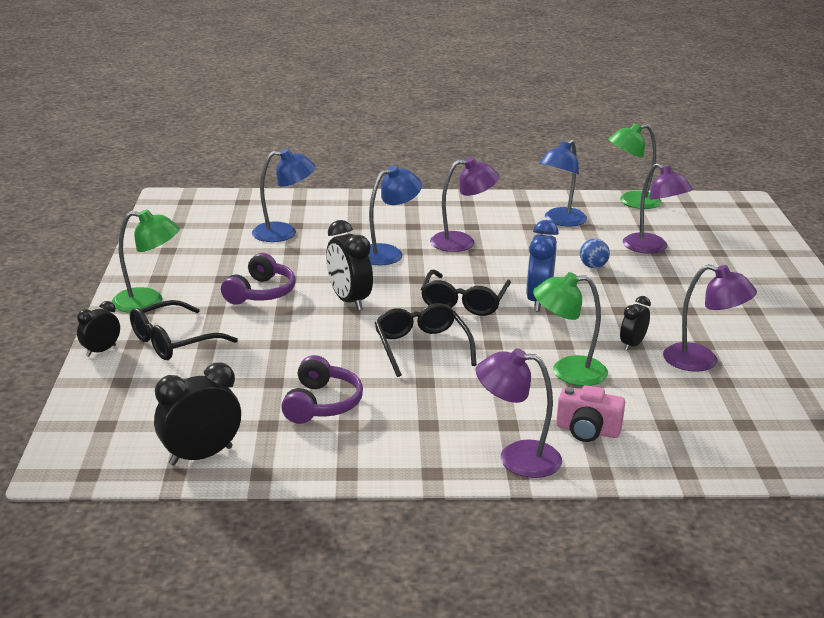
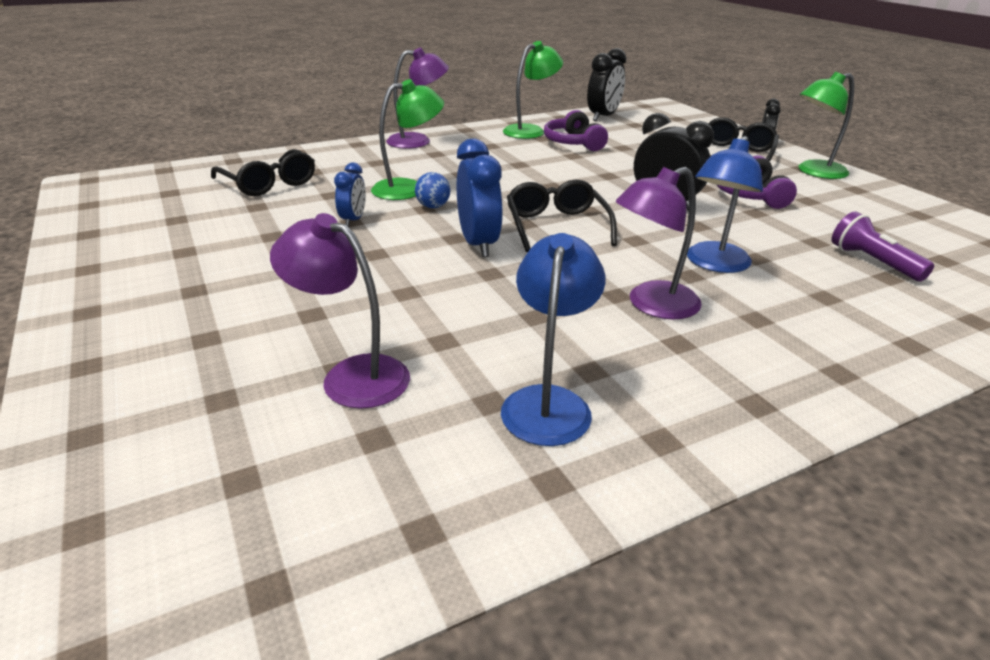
camera: 155 degrees right, 5 degrees up
(284, 233) = (872, 262): blue lamp -> purple flashlight
(421, 347) = (549, 183): black glasses -> black glasses (269, 183)
(587, 430) = (375, 159): pink camera -> none
(593, 266) = (437, 309): blue ball -> blue ball (433, 207)
(631, 202) = (430, 539): green lamp -> green lamp (530, 131)
(632, 345) = (353, 220): black clock -> blue clock
(702, 361) = (277, 219): purple lamp -> none

